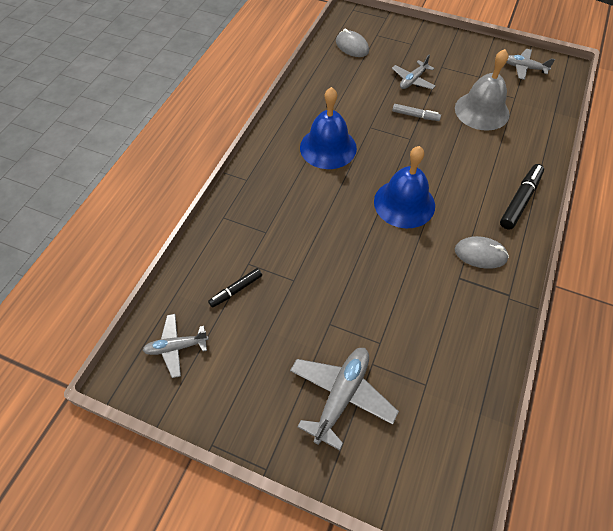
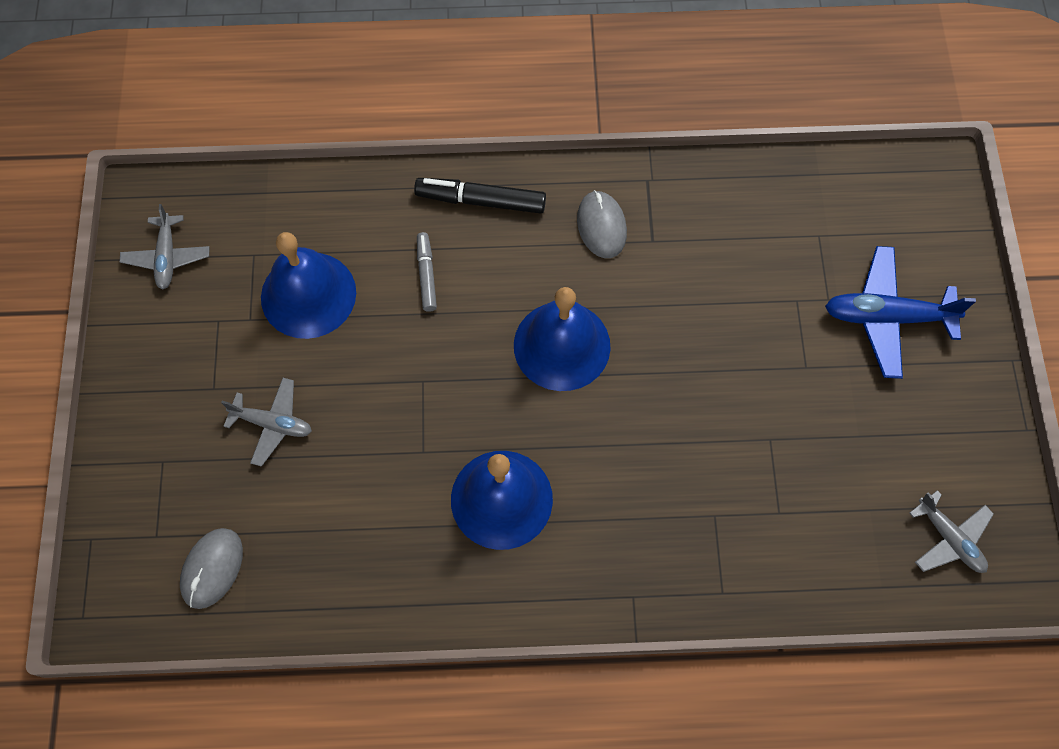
camera: 115 degrees left, 10 degrees up
(236, 290) = (828, 507): black marker -> none
(341, 396) = (887, 317): grey plane -> blue plane
(415, 116) = (364, 390): grey marker -> grey marker (426, 275)
(482, 111) = (308, 294): grey bell -> blue bell

